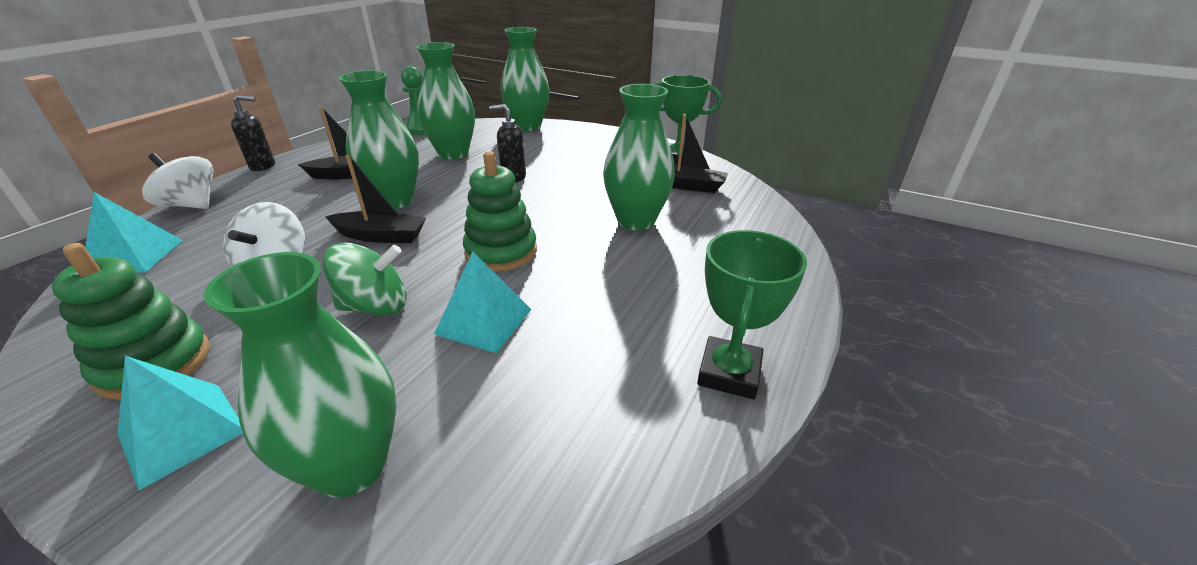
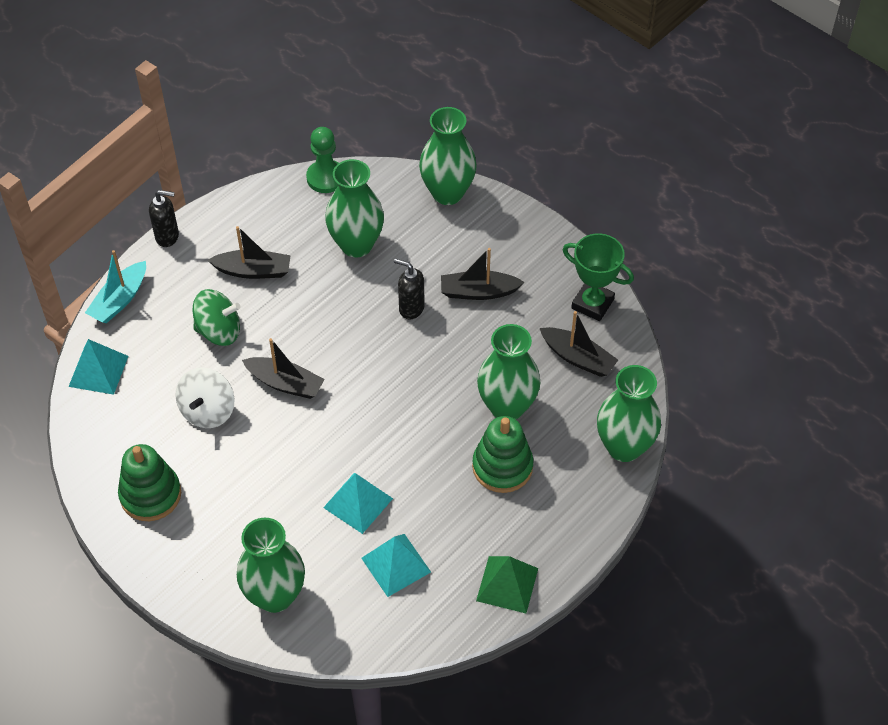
camera: 15 degrees right, 20 degrees up
(182, 432) = (182, 552): turquoise pyramid -> turquoise pyramid (396, 565)
(191, 205) = (119, 300): white spinning top -> turquoise boat
(375, 306) = (283, 471): green spinning top -> green spinning top (219, 331)
(394, 201) = (296, 329): green vase -> green vase (624, 447)
(501, 252) = (381, 426): green stacking toy -> green stacking toy (502, 467)
(573, 163) = (478, 292): none -> black boat
(729, 373) = (507, 584): green trophy -> green pyramid

